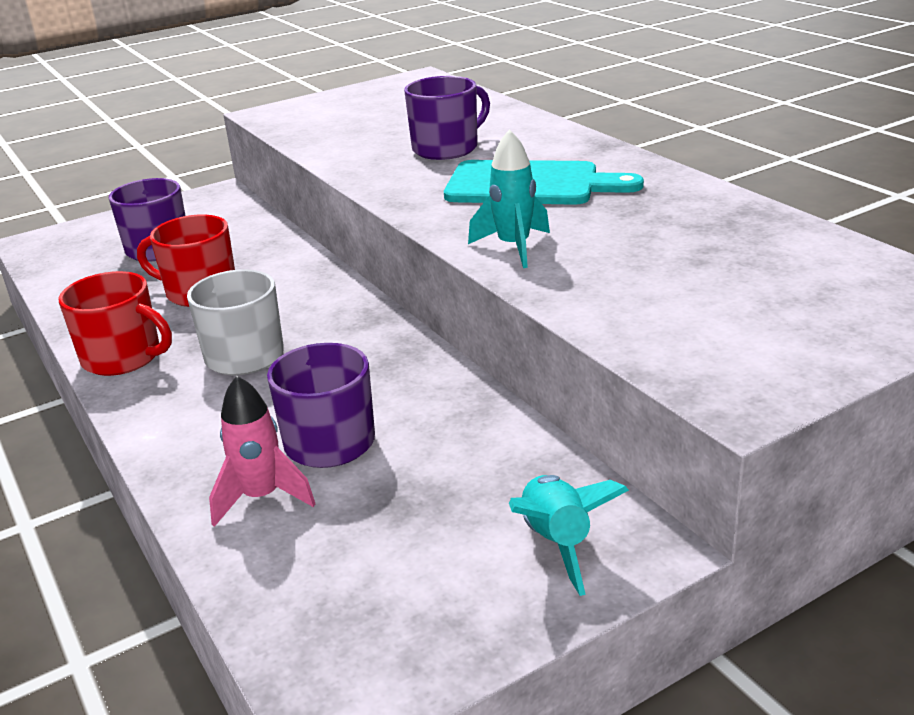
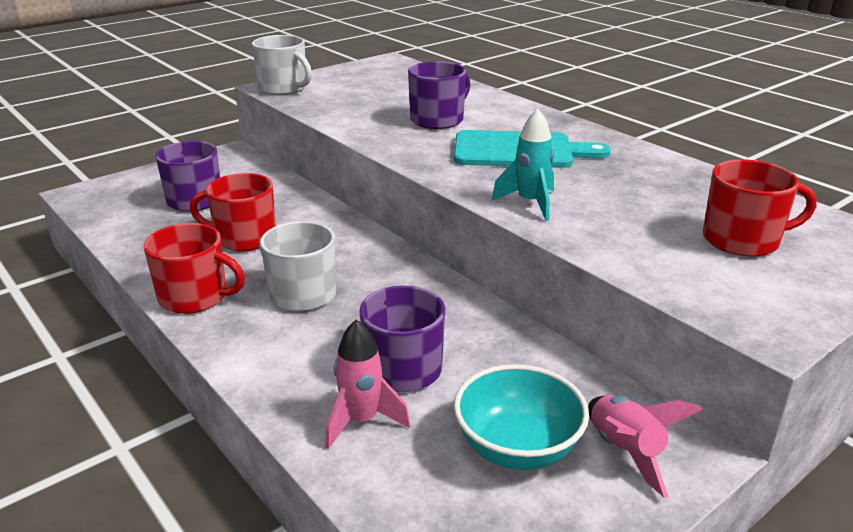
camera: 10 degrees left, 0 degrees up
(279, 114) = (284, 88): none -> white mug
(430, 534) = (517, 448): none -> turquoise bowl
(557, 544) = (625, 452): turquoise rocket -> pink rocket
(762, 291) = (742, 240): none -> red mug

